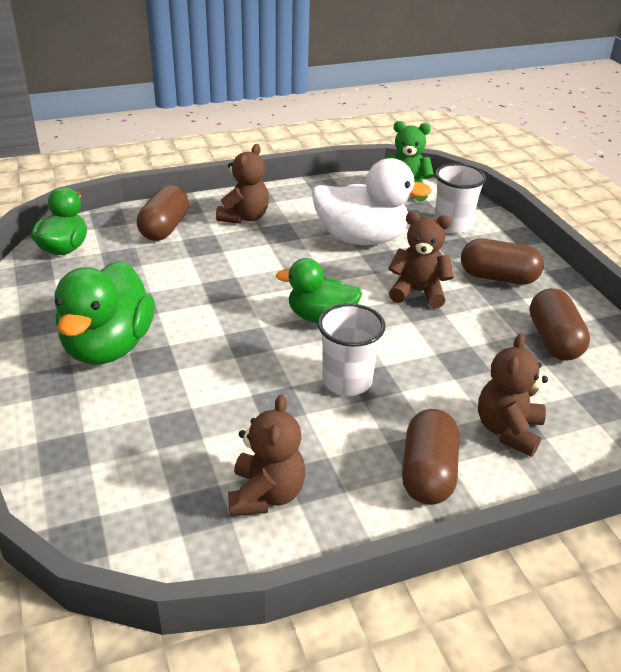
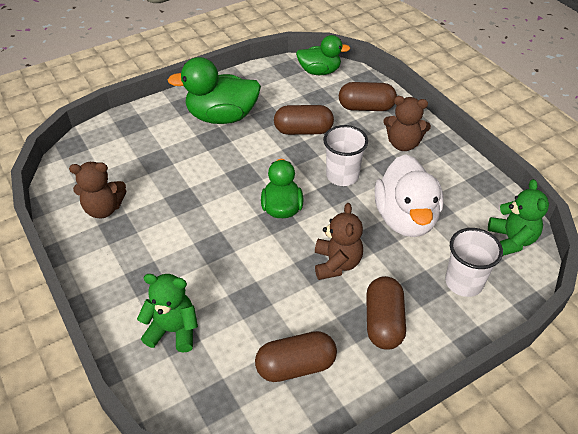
camera: 80 degrees right, 10 degrees up
(347, 381) = (211, 232): white cup -> white cup (342, 176)
(428, 473) = (126, 284): brown capsule -> brown capsule (303, 131)
(508, 430) = (173, 330): brown teddy bear -> green teddy bear

